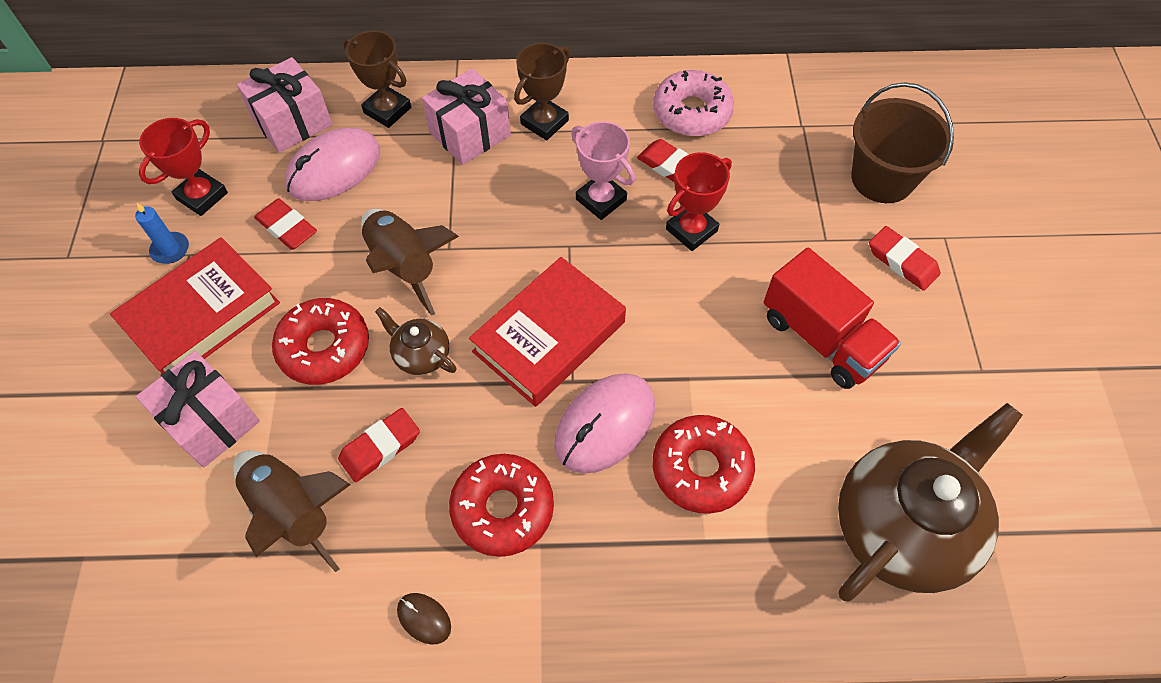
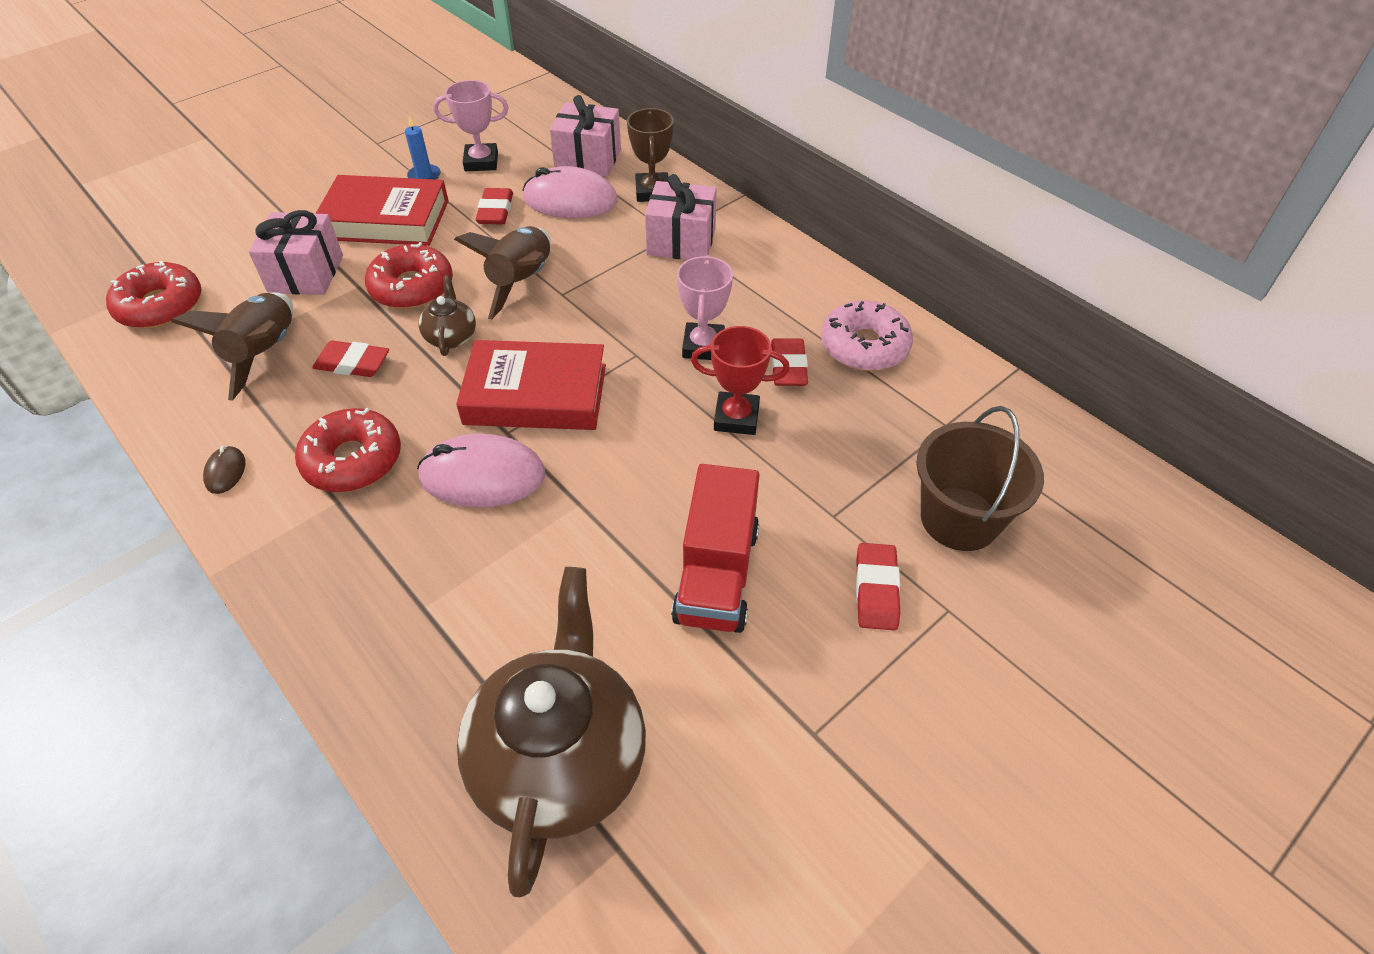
camera: 50 degrees right, 10 degrees down
(202, 196) = (481, 162): red trophy -> pink trophy
(544, 122) = (742, 271): brown trophy -> none
(701, 468) = (494, 564): red donut -> red donut (160, 306)
(902, 526) = (560, 758): brown teapot -> brown teapot turned 90 degrees counterclockwise

